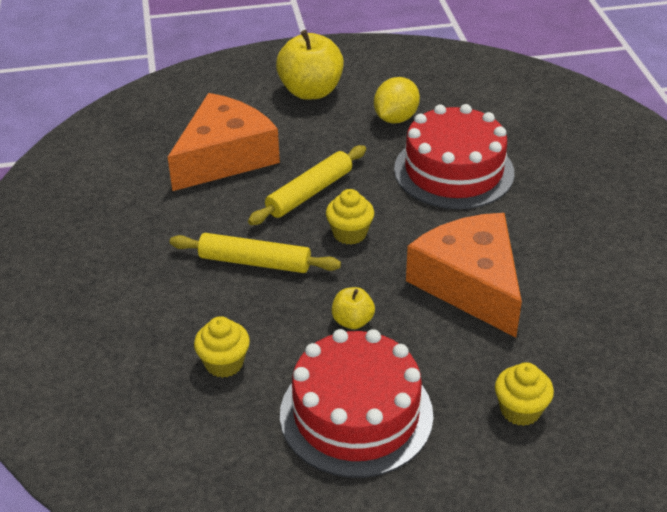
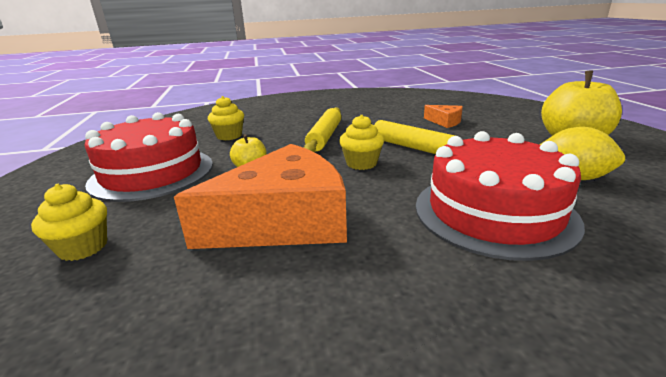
camera: 90 degrees right, 15 degrees down
(225, 157) = (445, 122): orange cheese -> orange cheese, size x0.43

